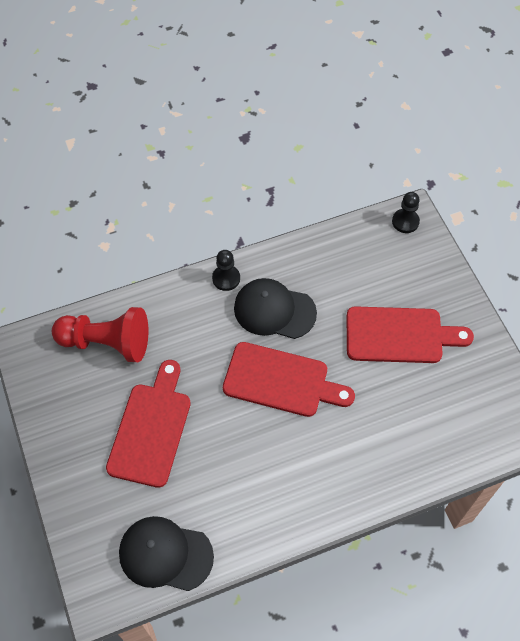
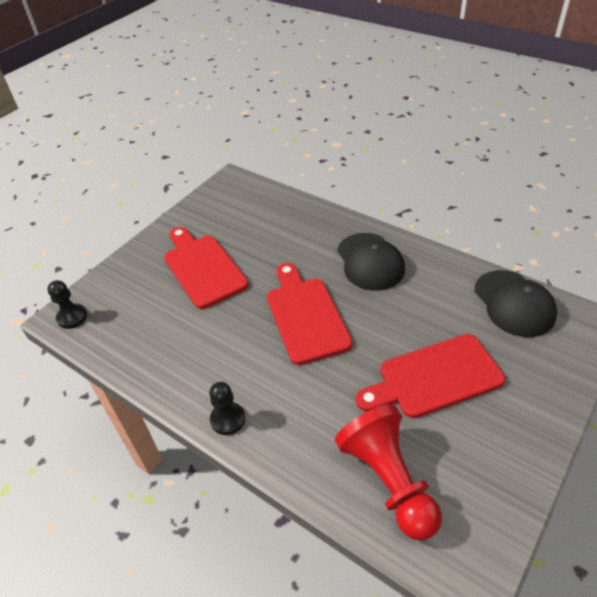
camera: 120 degrees left, 15 degrees down
(274, 310) = (238, 358): black cap -> black cap (370, 262)

